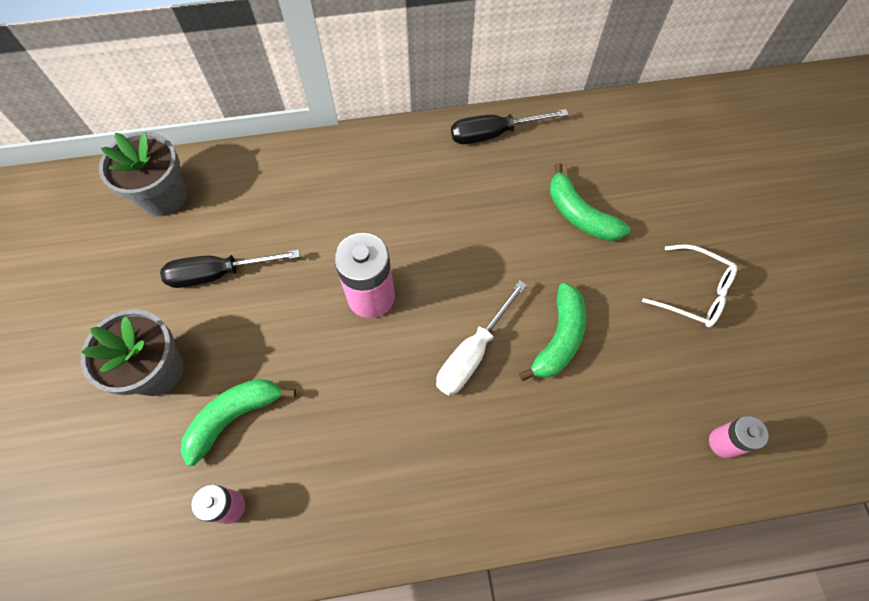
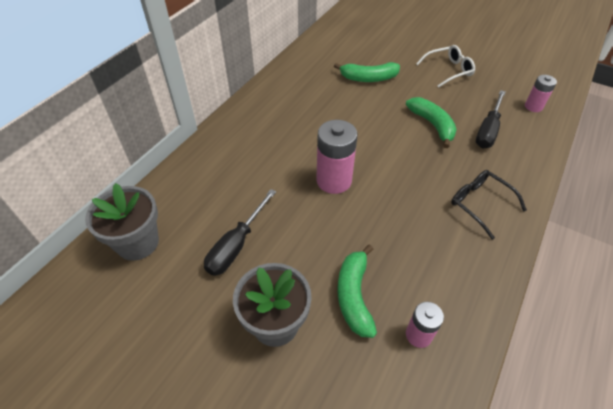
camera: 50 degrees left, 15 degrees down
(463, 469) = (479, 203): none -> black glasses
(473, 353) = (411, 160): white screwdriver -> none
(494, 134) = (285, 77): black screwdriver -> black screwdriver (488, 130)

